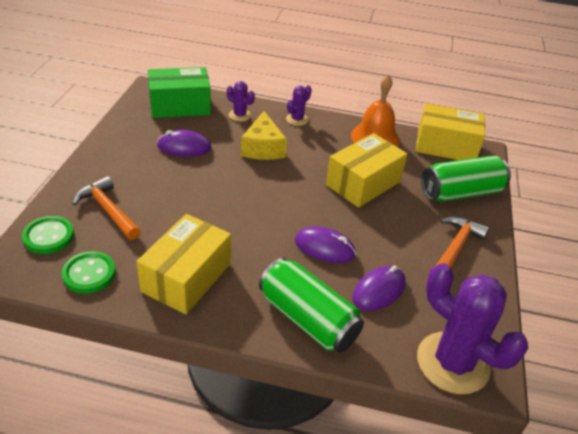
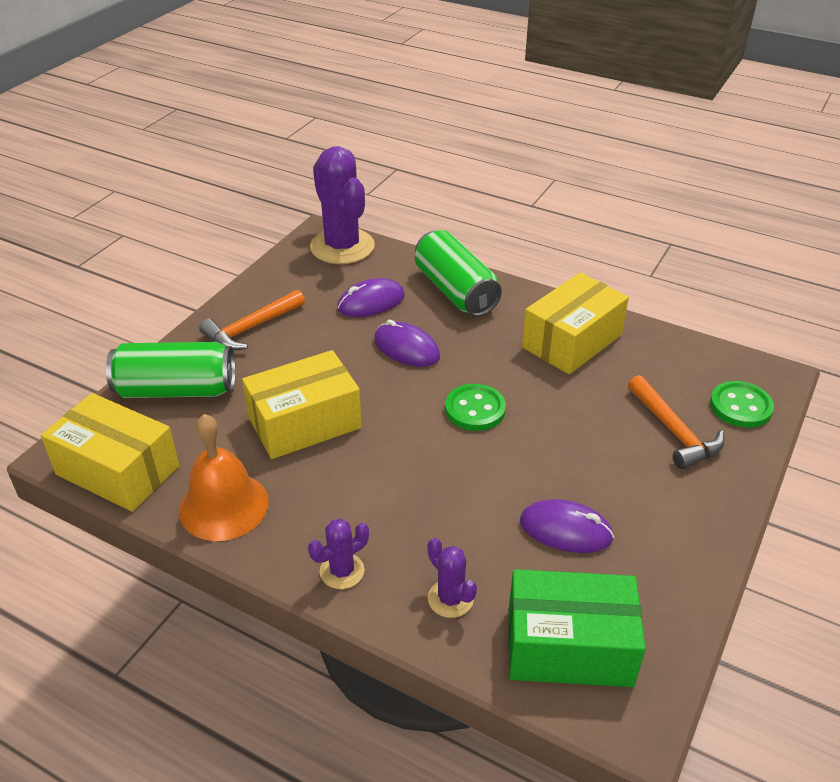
camera: 160 degrees left, 0 degrees up
(89, 274) = (679, 359): green button -> green button (475, 409)
(262, 148) = (431, 510): yellow cheese -> none

